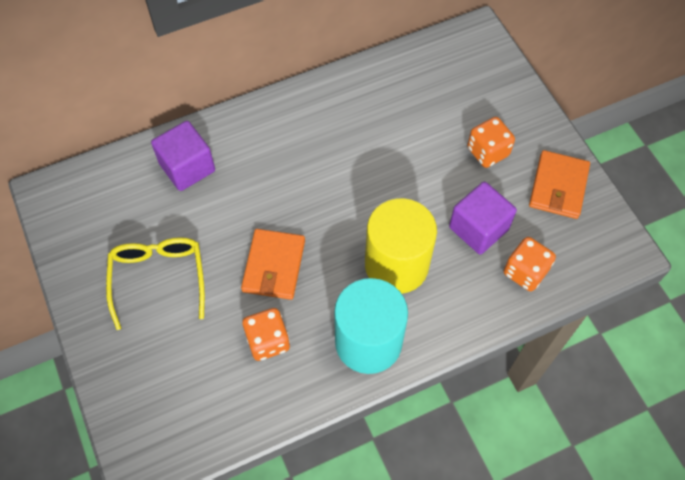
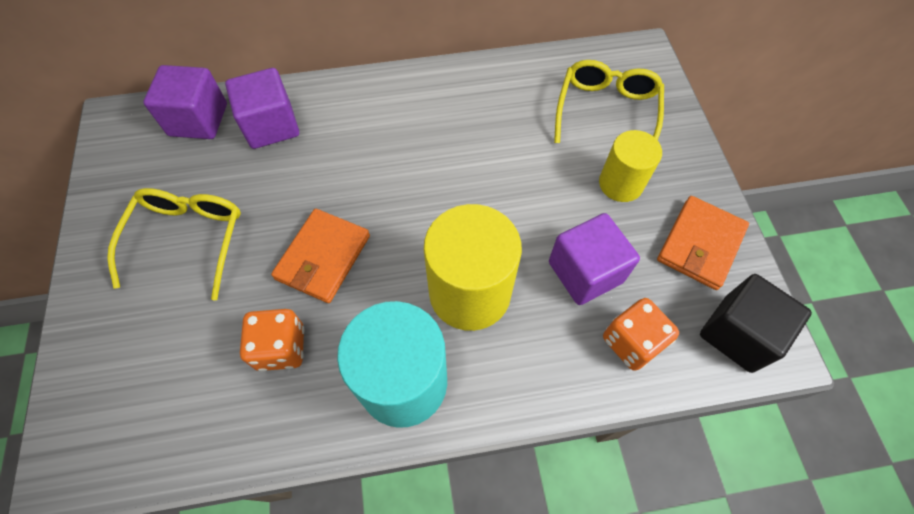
camera: 15 degrees right, 0 degrees up
(121, 176) = (198, 120): none -> purple cube
(461, 93) = (606, 111): none -> yellow glasses
(487, 152) = (620, 183): orange dice -> yellow cylinder
(598, 247) = (738, 333): none -> black cube

